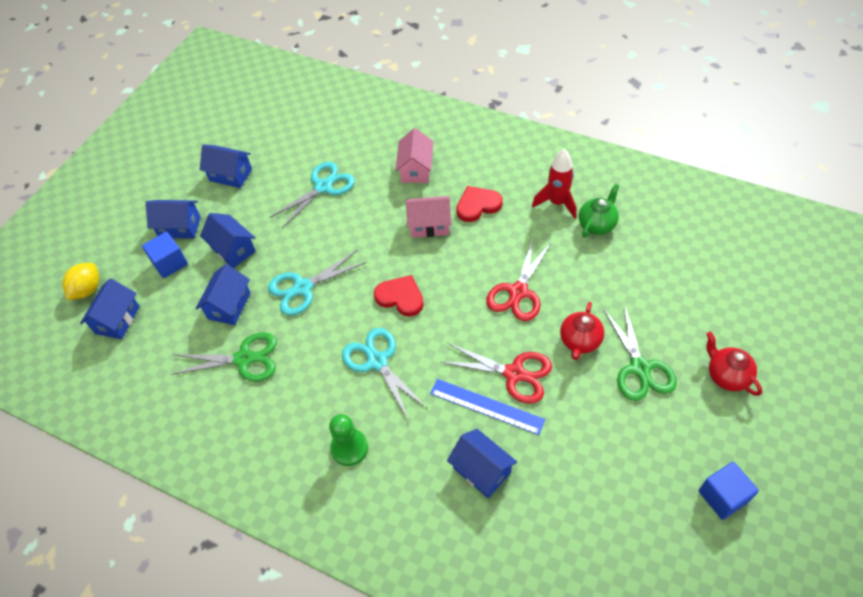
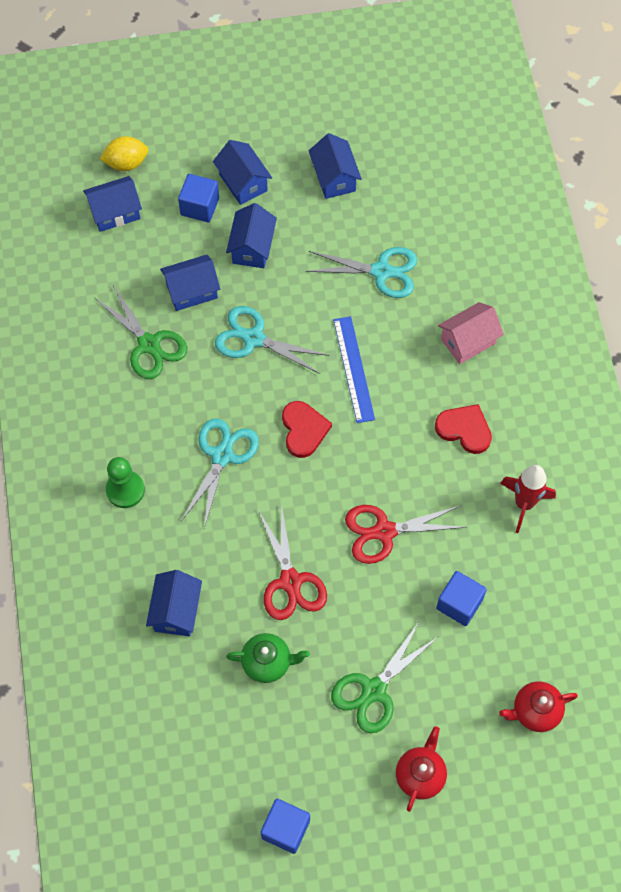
camera: 50 degrees right, 10 degrees up
(429, 225) = (406, 400): pink house -> none
(486, 406) = (240, 577): blue ruler -> blue ruler (353, 369)
(580, 341) = (366, 620): red teapot -> red teapot (535, 711)
(597, 224) = (523, 559): green teapot -> green teapot (267, 662)
(605, 278) = (459, 604): none -> blue cube

